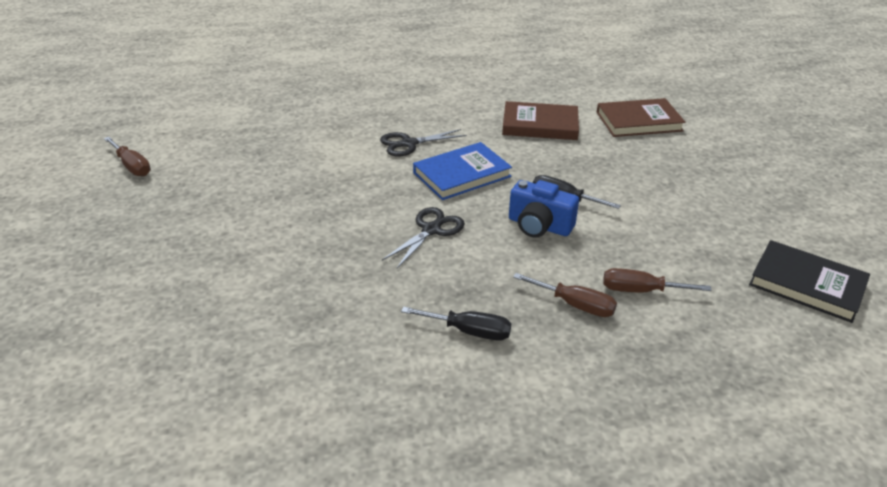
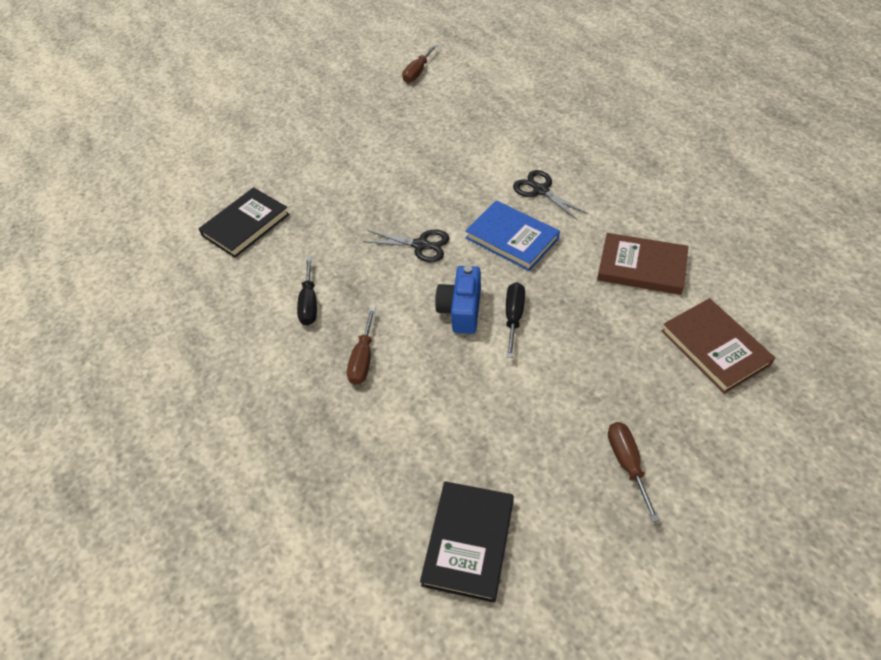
camera: 75 degrees right, 15 degrees up
(281, 368) = (245, 225): none -> black book
(540, 125) = (641, 267): brown book -> brown book turned 60 degrees counterclockwise
(640, 290) = (400, 400): brown screwdriver -> brown screwdriver (627, 463)

